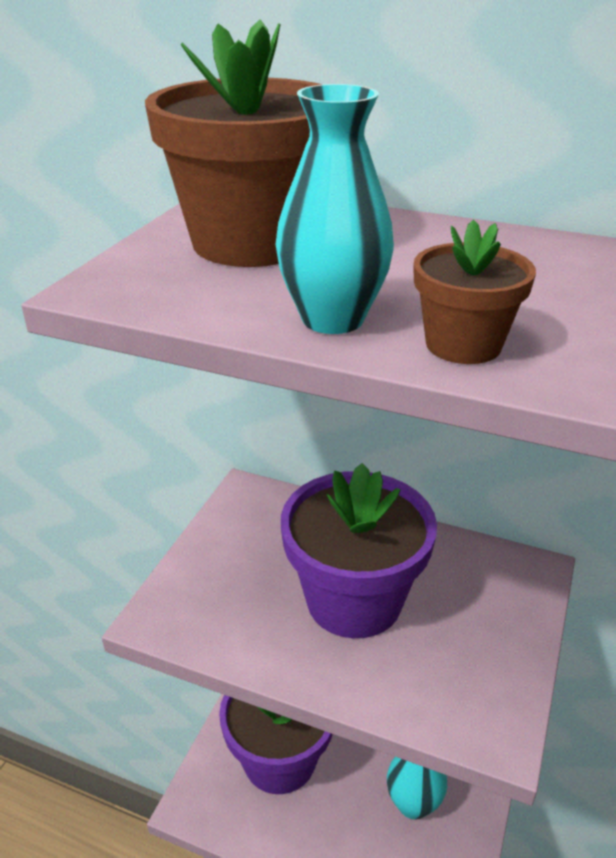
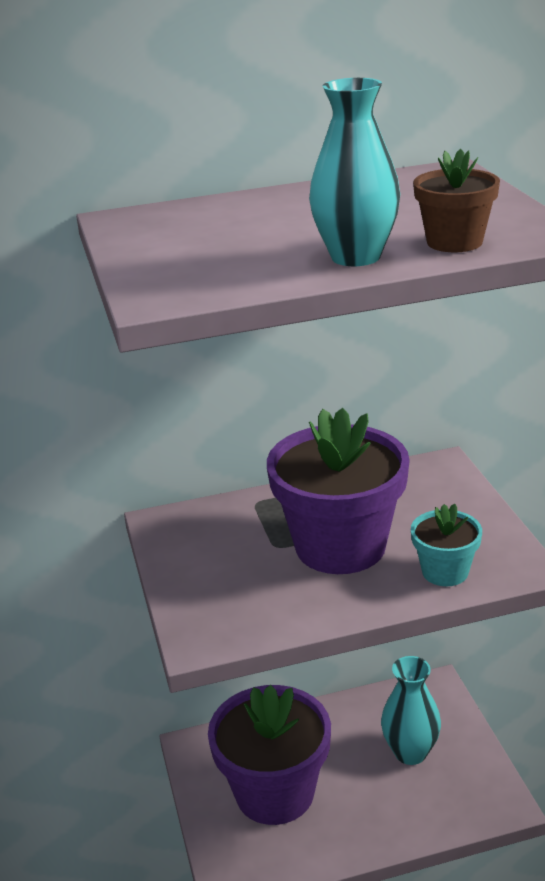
camera: 35 degrees left, 5 degrees down
(252, 242) = (207, 237): brown flower pot -> none
(417, 689) = (445, 572): none -> turquoise flower pot

